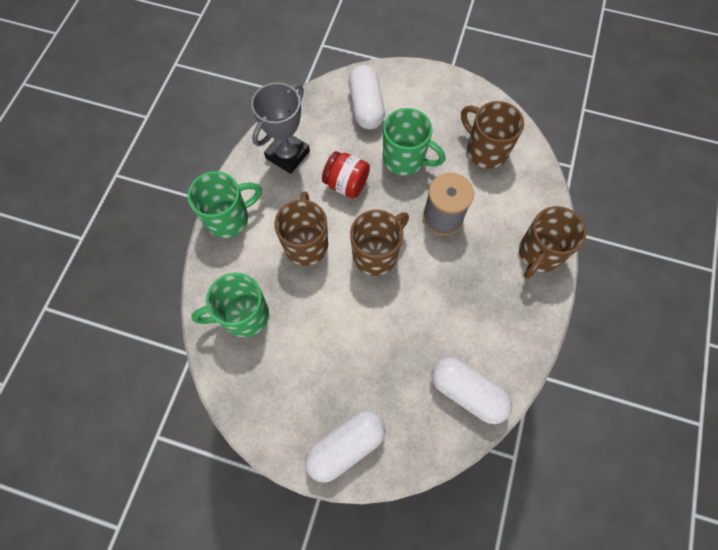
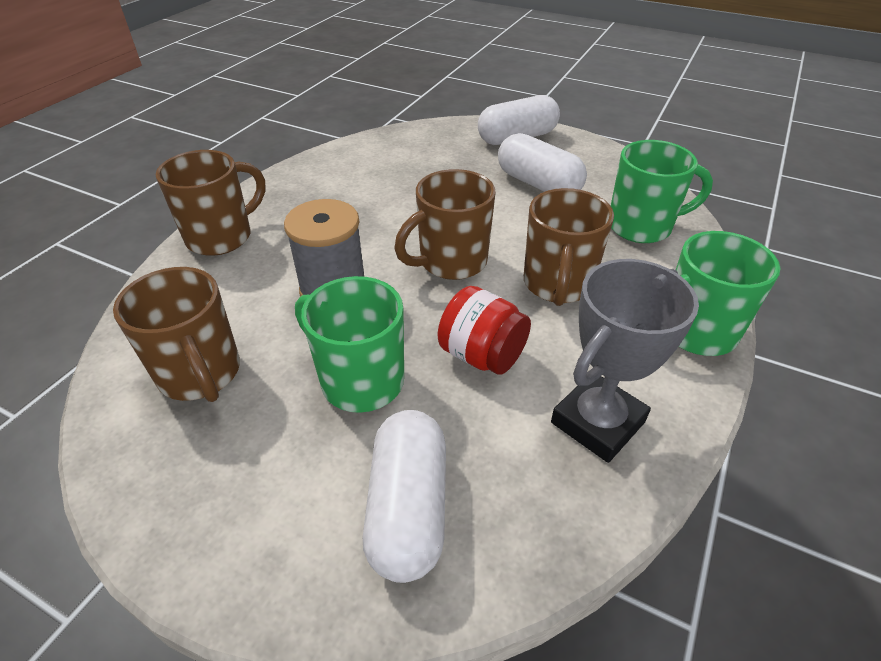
camera: 170 degrees left, 25 degrees down
(467, 392) = (382, 153): white capsule -> white capsule (538, 184)

